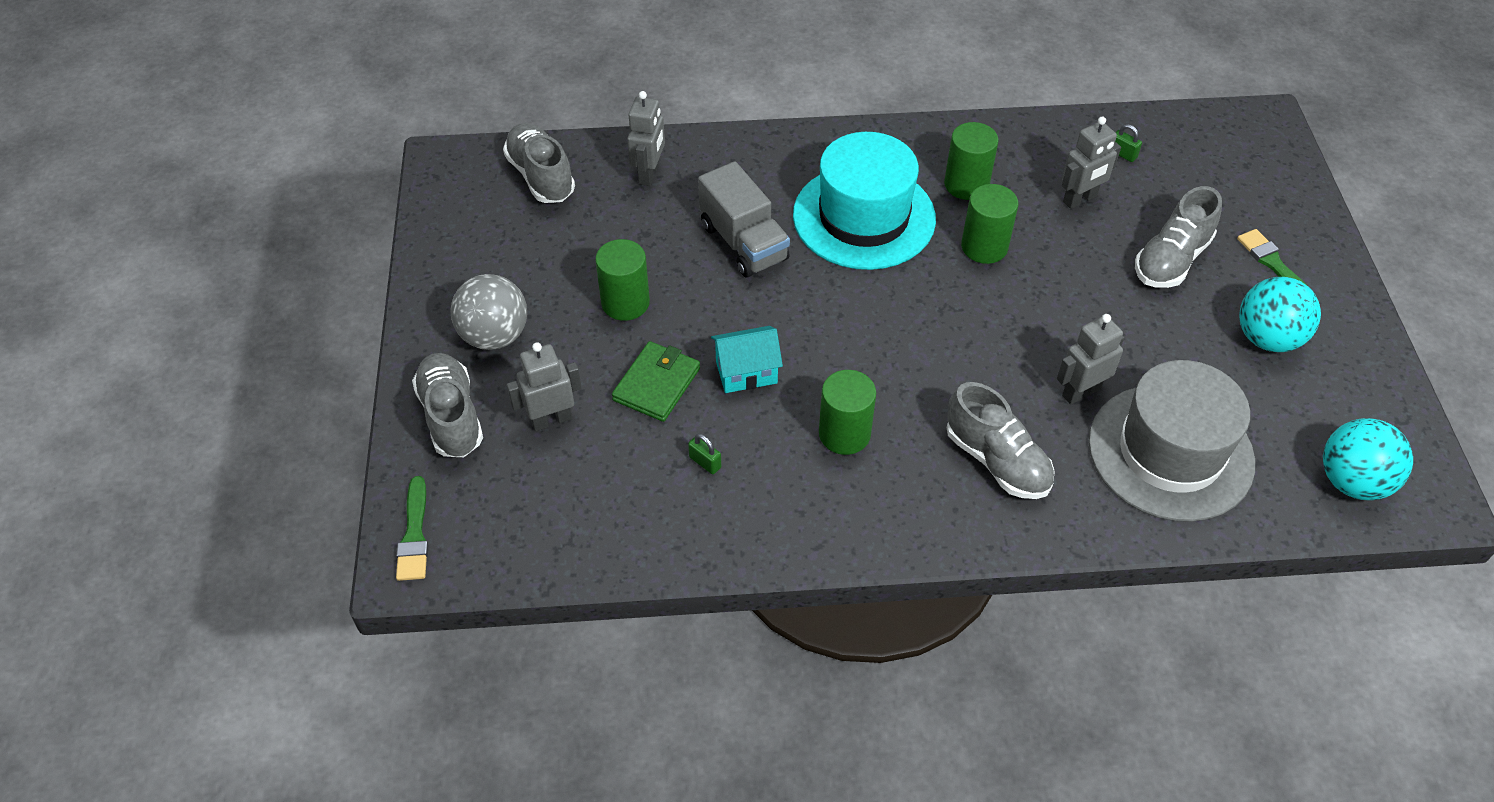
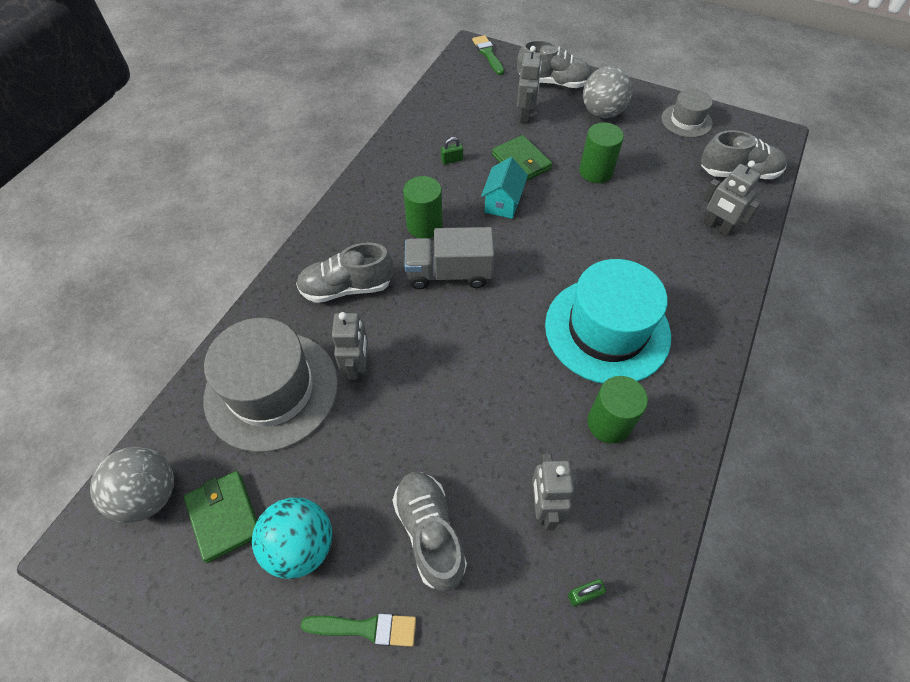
camera: 120 degrees right, 5 degrees up
(414, 535) = (488, 54): green brush -> green brush turned 45 degrees clockwise
(462, 246) = (686, 121): none -> grey hat
(743, 242) = (618, 248): grey truck -> grey truck (449, 273)
(984, 247) = (530, 393): green cylinder -> none
(1305, 408) = (224, 516): none -> green wallet
(1352, 481) = (149, 495): turquoise ball -> grey ball

